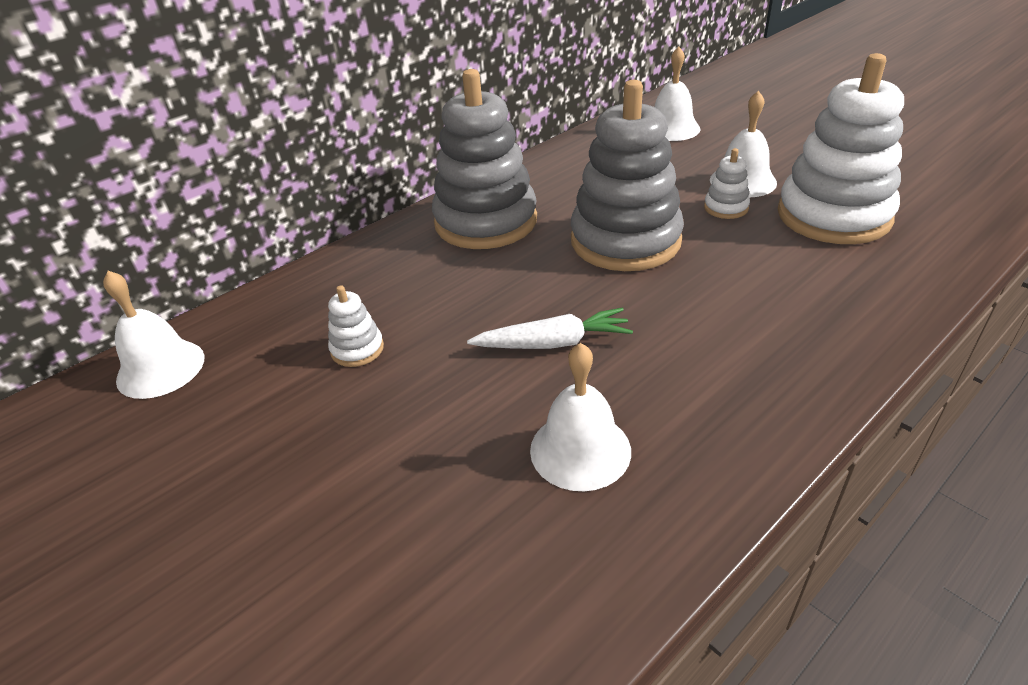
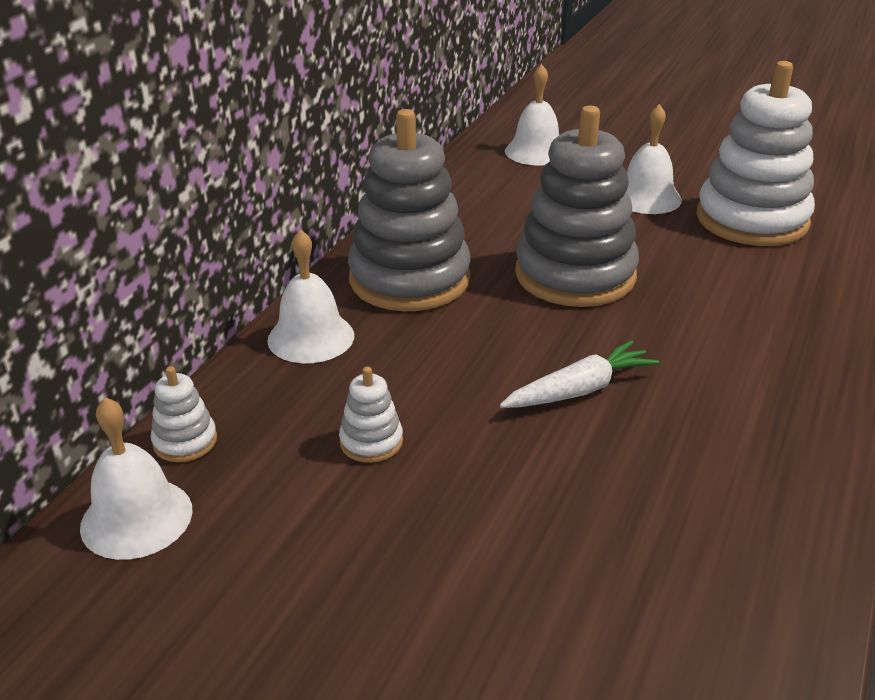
camera: 25 degrees left, 5 degrees down
(580, 450) = (681, 483): white bell -> white bell (311, 337)
(726, 208) = (649, 227): white stacking toy -> white stacking toy (185, 441)

